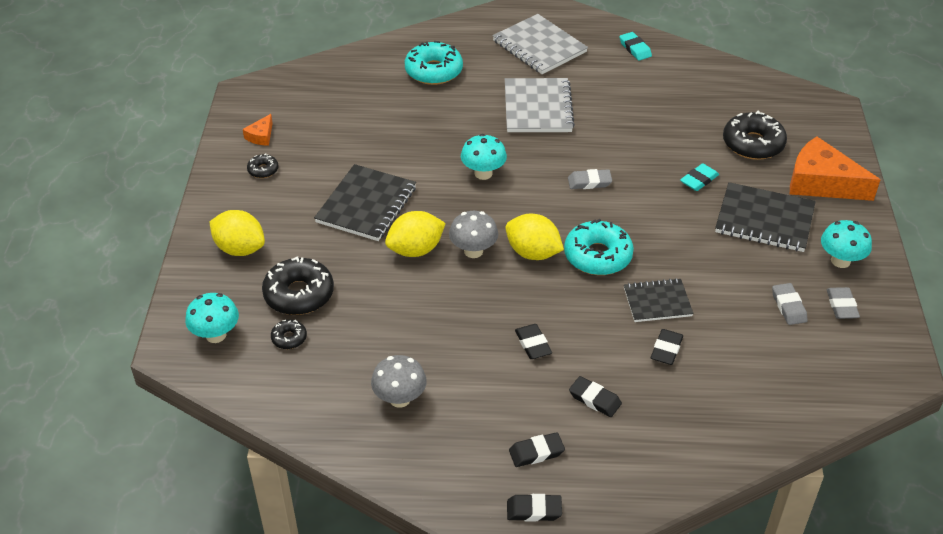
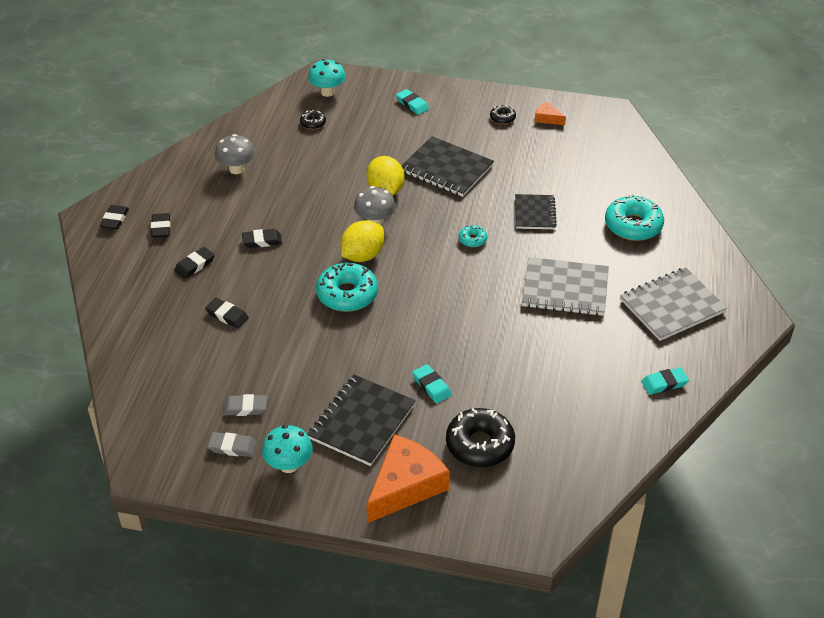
camera: 100 degrees right, 0 degrees up
(240, 249) = (412, 104): yellow lemon -> turquoise eraser
(299, 294) = (355, 129): black donut -> none
(483, 173) = (472, 239): turquoise mushroom -> turquoise donut
(589, 182) = (446, 306): grey eraser -> none
(657, 302) = (281, 321): black notebook -> black notebook (535, 213)

